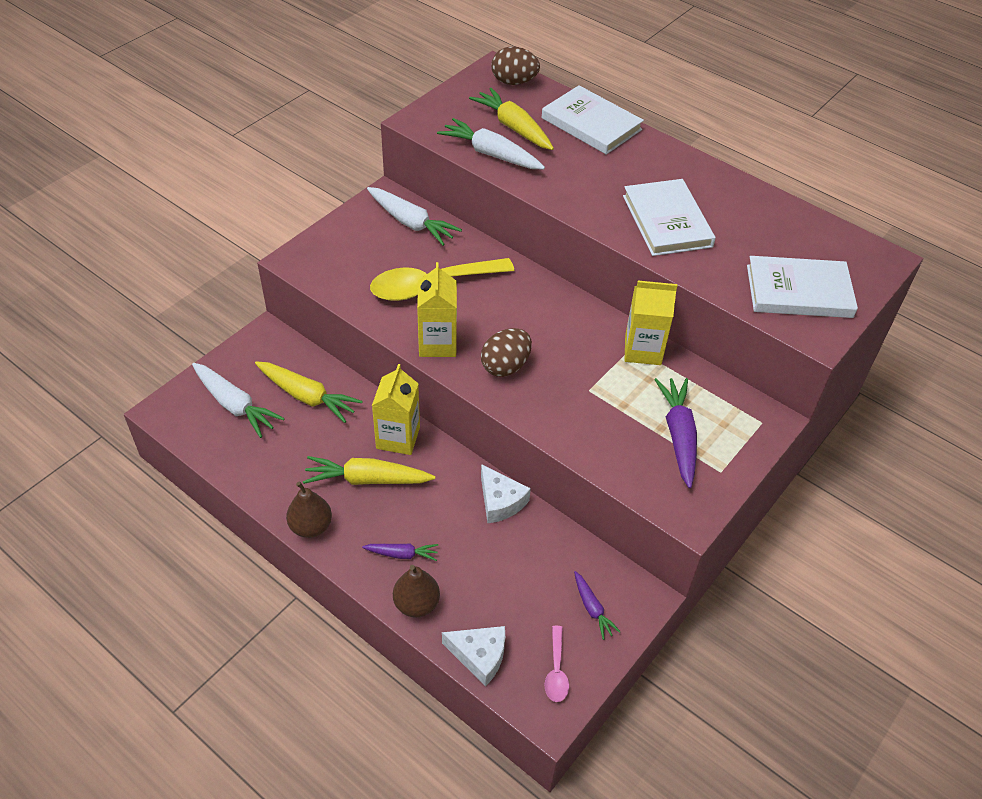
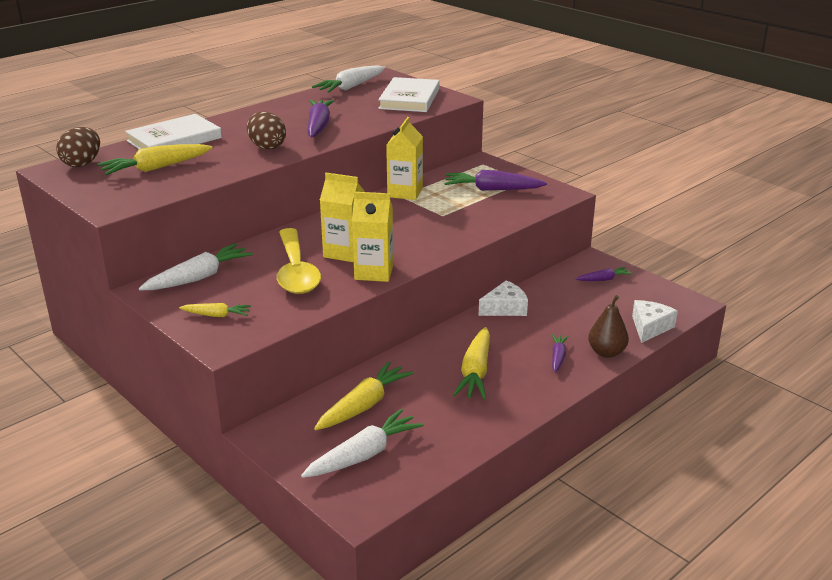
camera: 80 degrees left, 20 degrees down
(311, 526) = (527, 405): brown pear -> none
(344, 247) = (216, 315): none -> yellow carrot
(398, 438) = (429, 354): yellow carton -> yellow carton (344, 252)
(491, 154) = (190, 179): white carrot -> white carrot (351, 87)
(505, 366) = (409, 245): brown egg -> brown egg (267, 147)
(556, 671) = (657, 297): pink spoon -> none
(667, 221) = (318, 126): white book -> purple carrot

